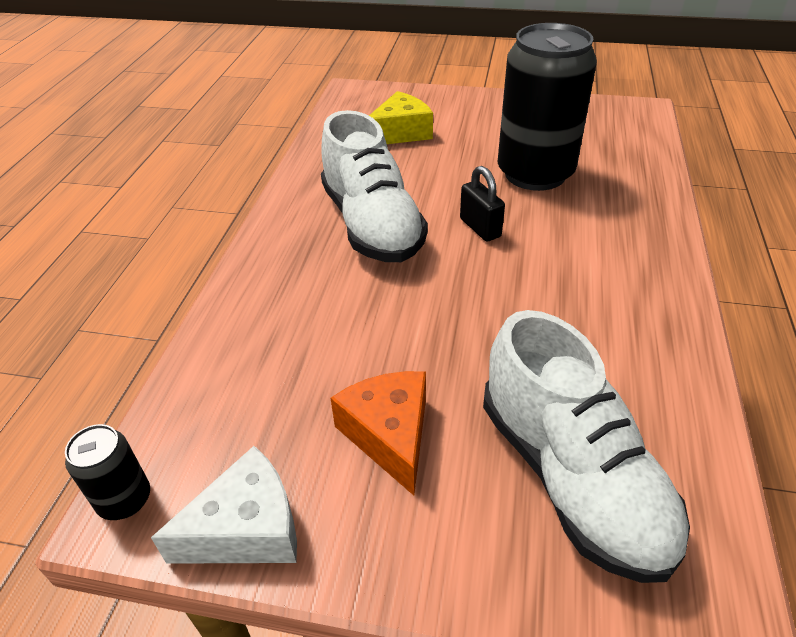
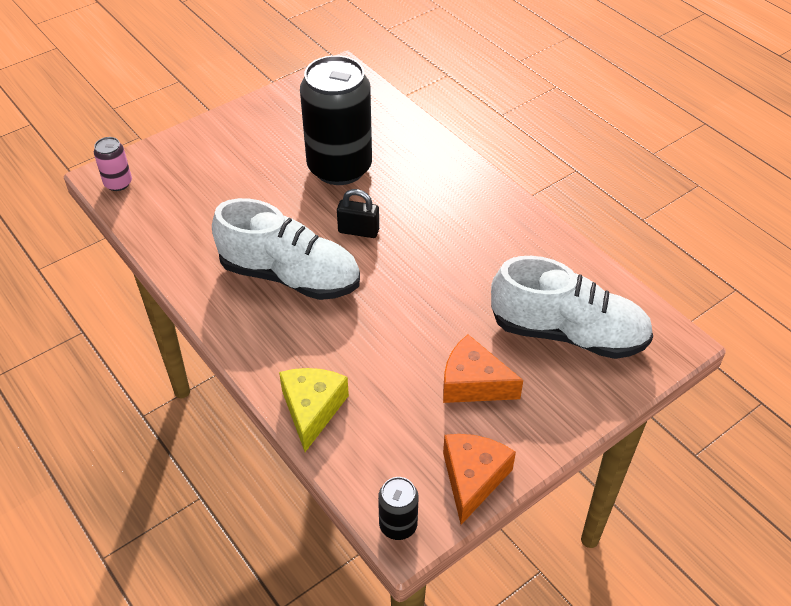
camera: 50 degrees left, 5 degrees up
(247, 529) = (473, 479): white cheese -> orange cheese
(353, 98) = (118, 183): none -> pink can
(401, 133) = (204, 191): yellow cheese -> yellow cheese (312, 409)

